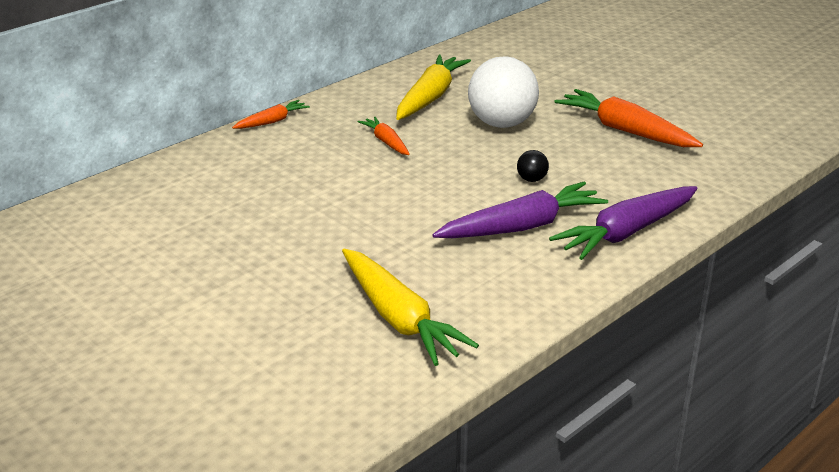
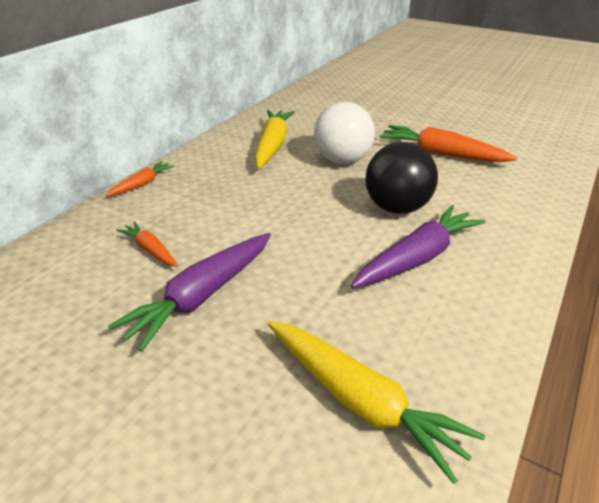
camera: 15 degrees left, 5 degrees up
(386, 142) = (253, 190): orange carrot -> orange carrot (150, 250)
(531, 179) = (396, 208): black ball -> black ball, size x2.41
(626, 233) = (510, 248): purple carrot -> purple carrot (202, 296)

